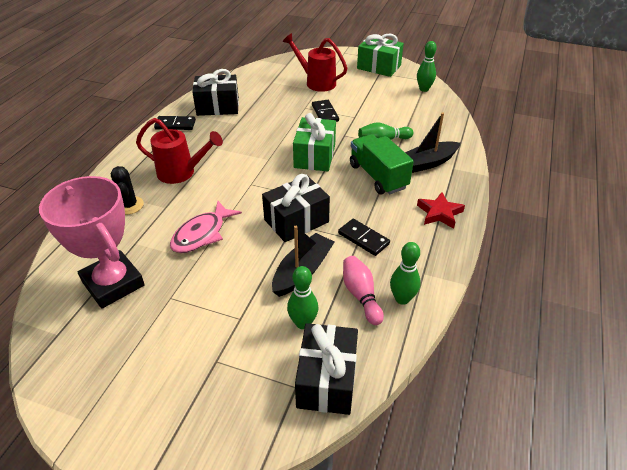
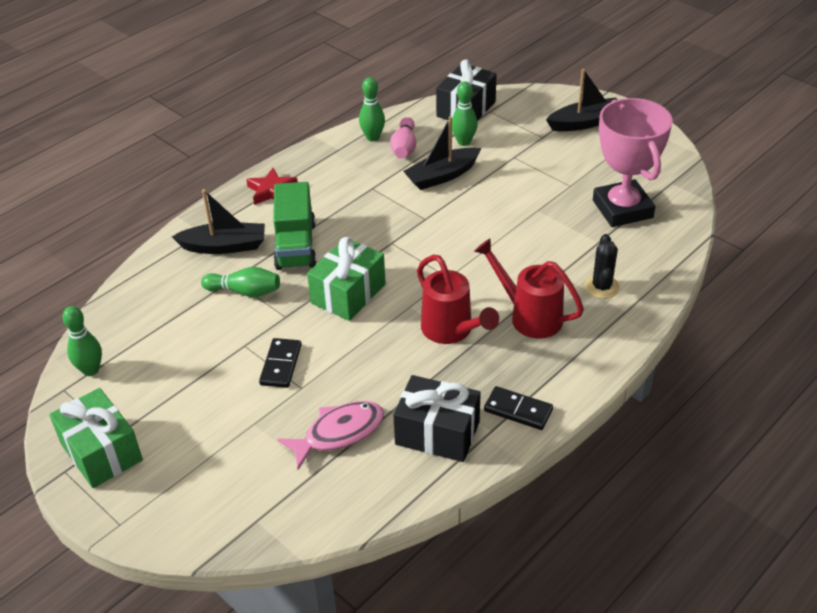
camera: 155 degrees left, 0 degrees up
(165, 406) = (585, 123): none -> black boat
(202, 234) = (525, 233): pink fish -> pink fish (339, 433)
(296, 221) = (421, 220): black gift -> none
(317, 82) = (240, 443): red watering can -> red watering can (451, 330)
(363, 238) = (366, 187): black domino -> none

